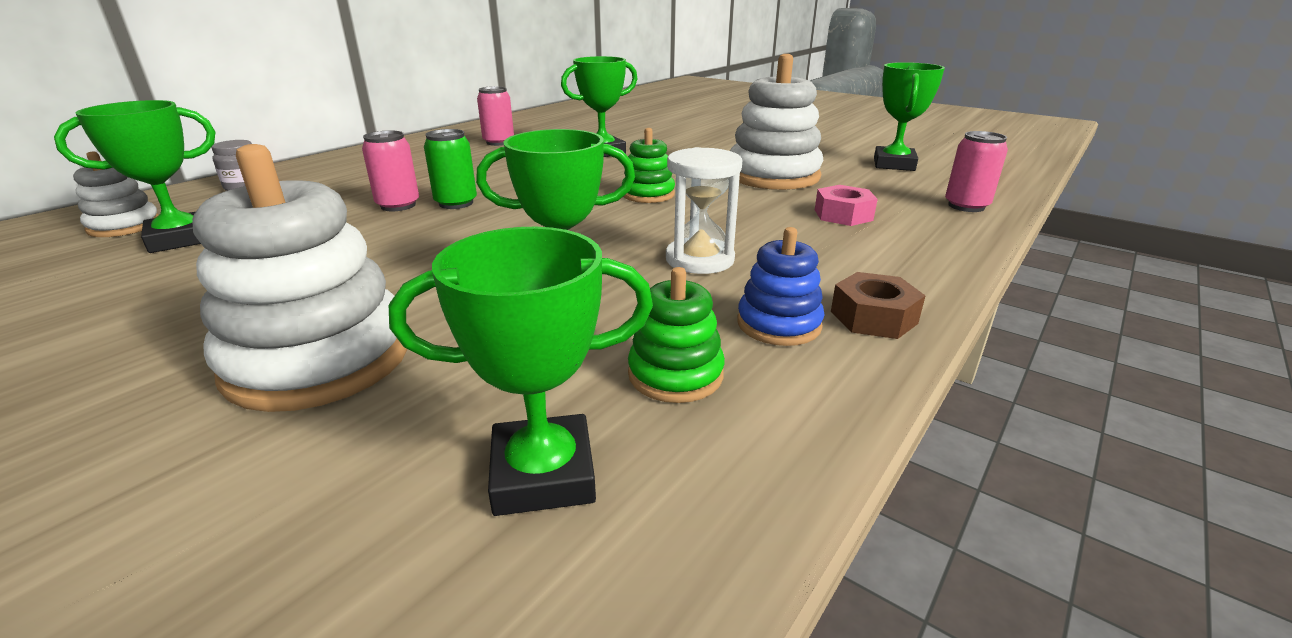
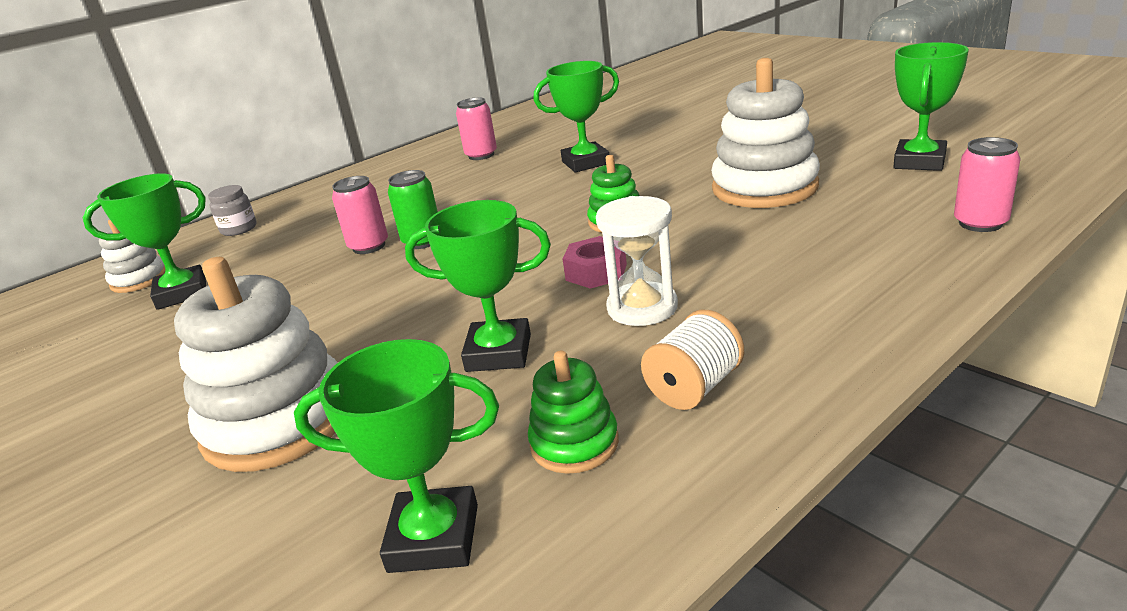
camera: 15 degrees right, 0 degrees up
(778, 324) = (694, 387): blue stacking toy -> white spool
(843, 215) = (823, 242): pink nut -> pink nut (596, 272)
(873, 317) = (797, 379): brown nut -> none

